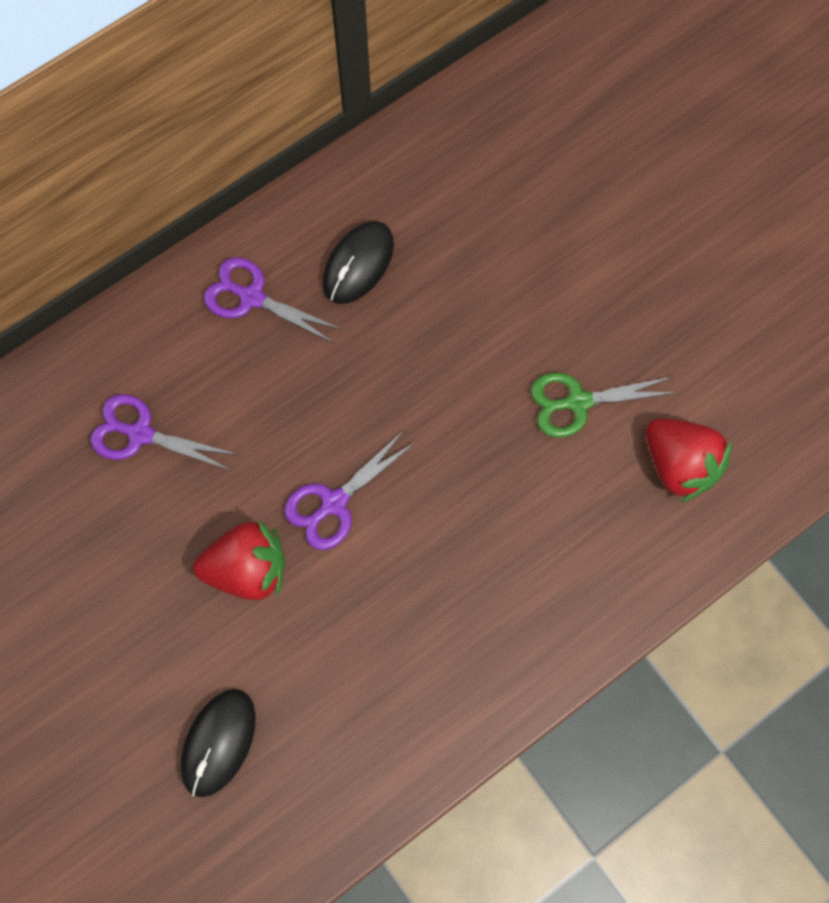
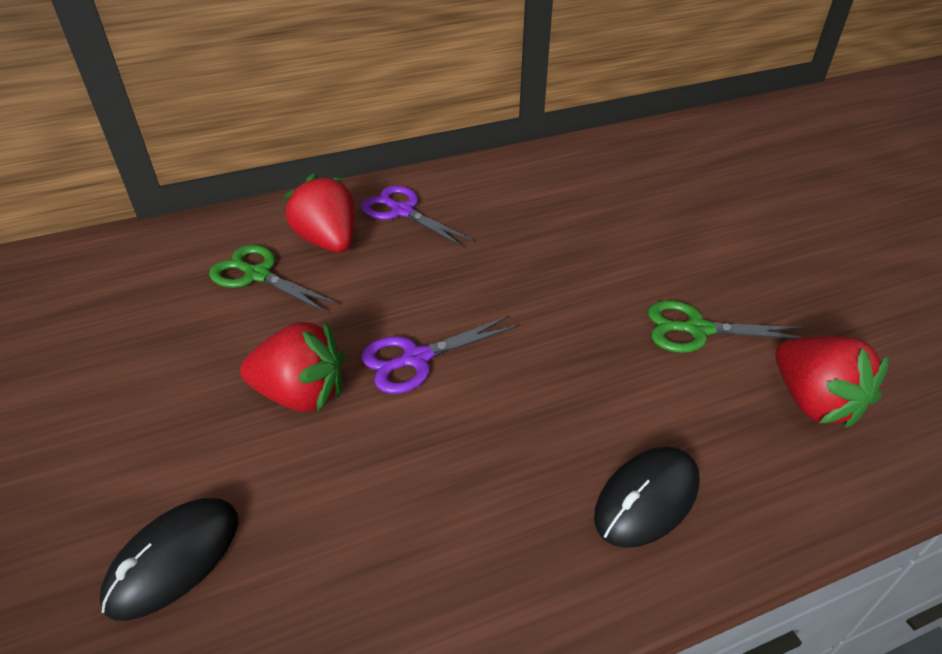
camera: 15 degrees right, 30 degrees down
(140, 433) = (257, 275): purple scissors -> green scissors
(191, 365) = (328, 241): none -> red strawberry
(358, 264) = (503, 207): black mouse -> black mouse (647, 499)

